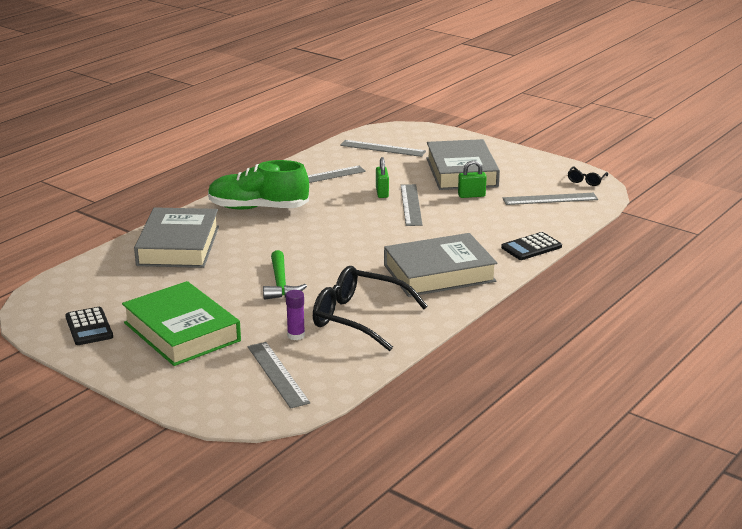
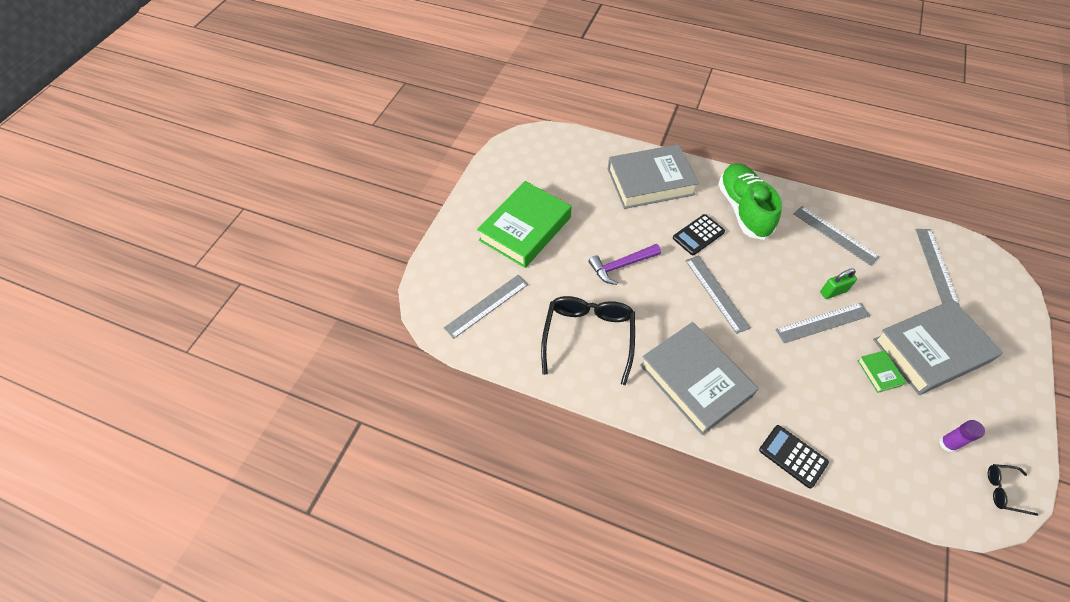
camera: 75 degrees right, 30 degrees up
(89, 327) = (513, 176): black calculator -> black calculator (698, 235)
(280, 283) = (621, 266): green hammer -> purple hammer
(296, 335) = (545, 301): purple glue stick -> purple glue stick (948, 444)
(471, 195) = (879, 373): green padlock -> green book
(550, 199) = (923, 456): grey ruler -> grey ruler (716, 293)

